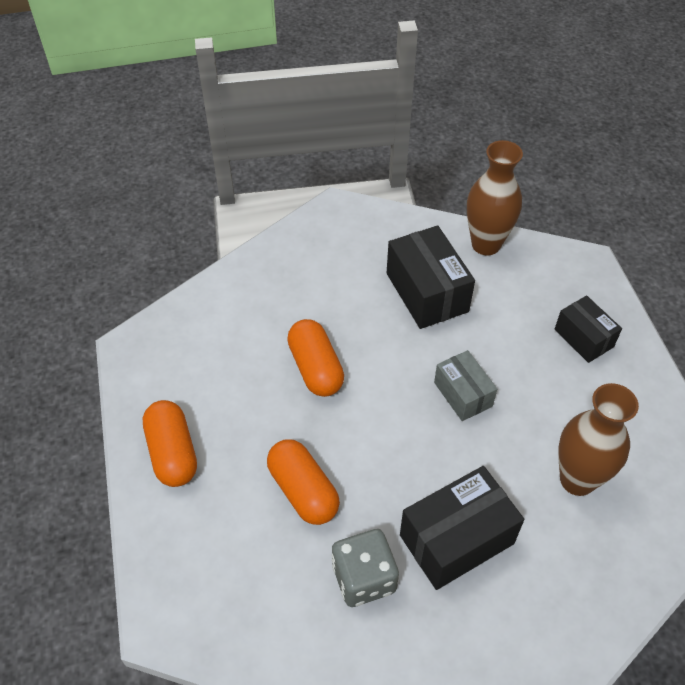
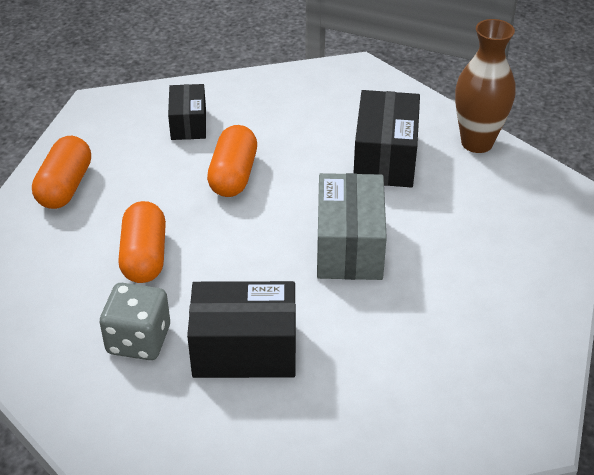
camera: 30 degrees right, 10 degrees down
(463, 394) = (349, 246): grey box -> grey box, size x1.62
(577, 480) = (401, 357): brown vase -> none
(583, 338) = (511, 251): black box -> black box (188, 124)

